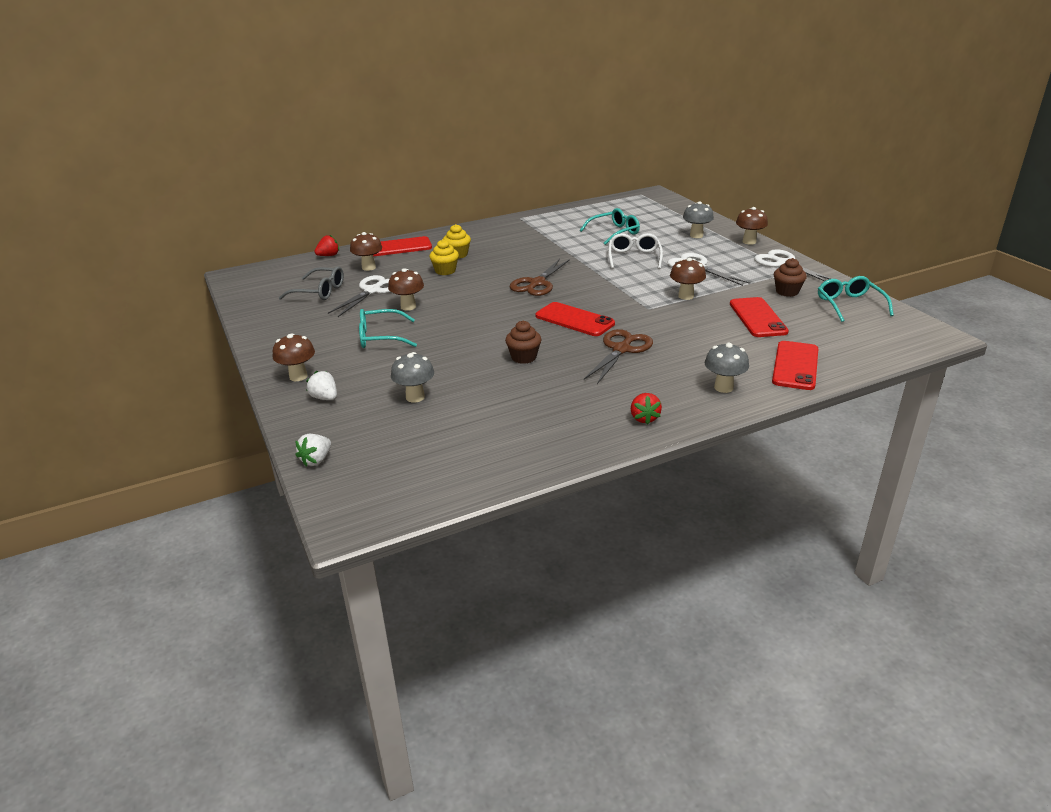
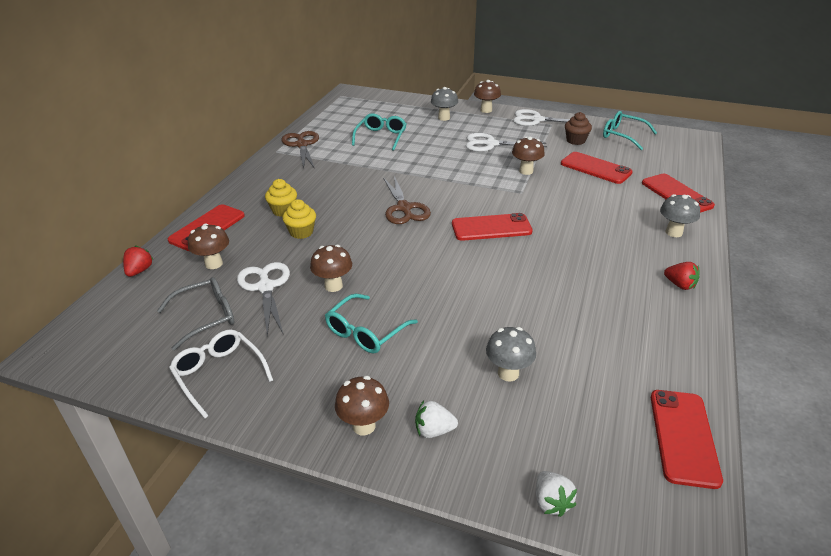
camera: 45 degrees left, 5 degrees up
(448, 485) = (683, 437): none -> red phone
(524, 357) = (517, 282): brown cupcake -> none
(621, 349) = (567, 236): brown scissors -> brown scissors (302, 145)
(634, 257) = (434, 153): white glasses -> white glasses (219, 374)

